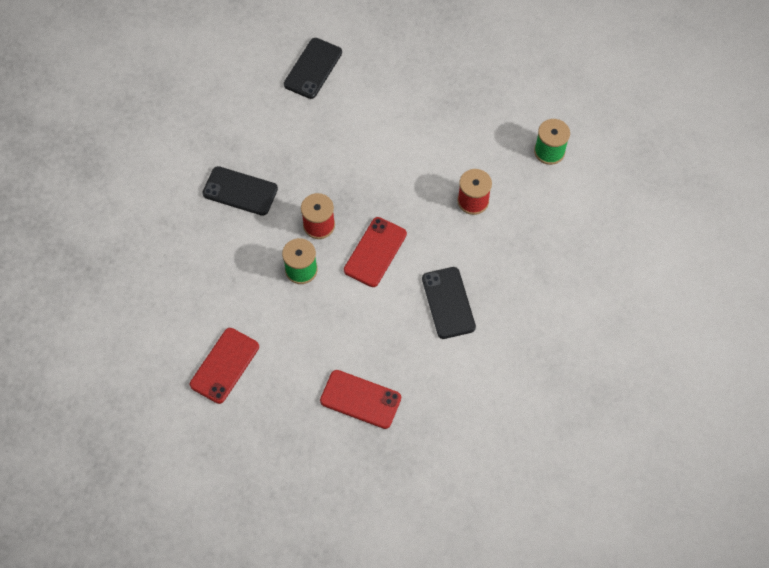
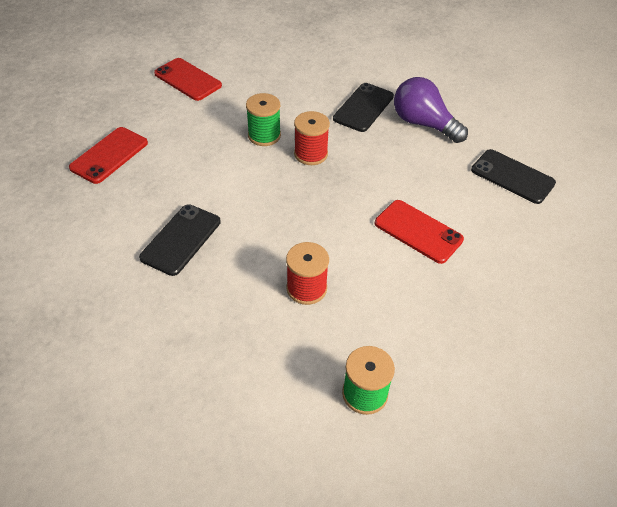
camera: 100 degrees right, 15 degrees down
(255, 138) = (423, 124): none -> purple light bulb
(375, 252) = (265, 190): red phone -> red phone (418, 231)
(448, 303) = (181, 239): black phone -> black phone turned 60 degrees counterclockwise

